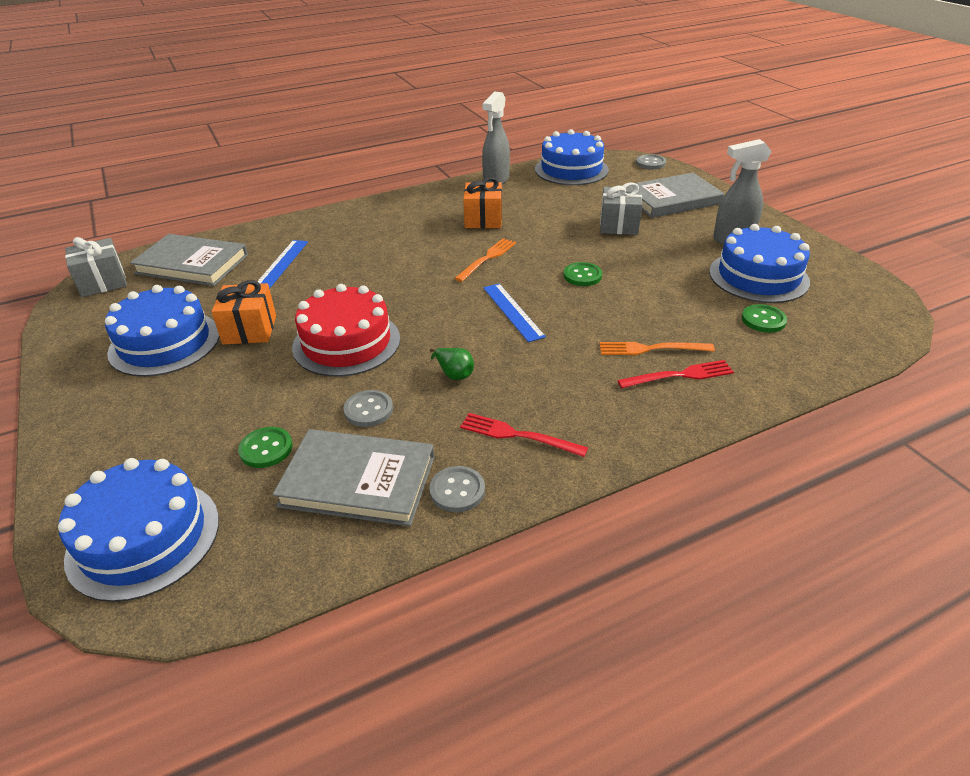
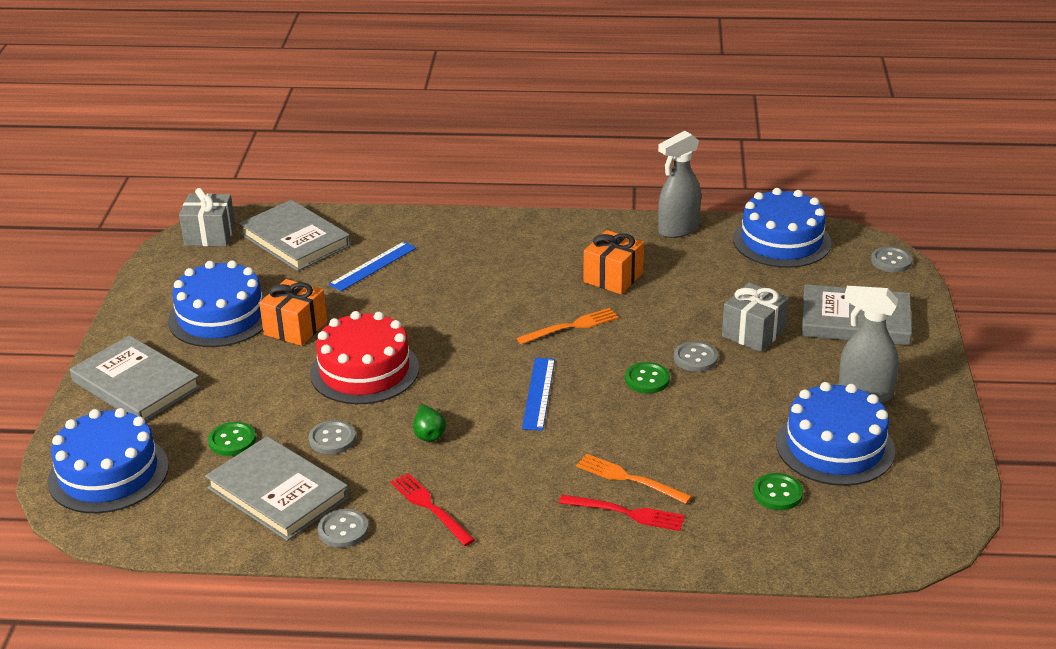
camera: 30 degrees right, 5 degrees down
(114, 433) = (136, 384): none -> grey book
(599, 252) = (695, 358): none -> grey button

